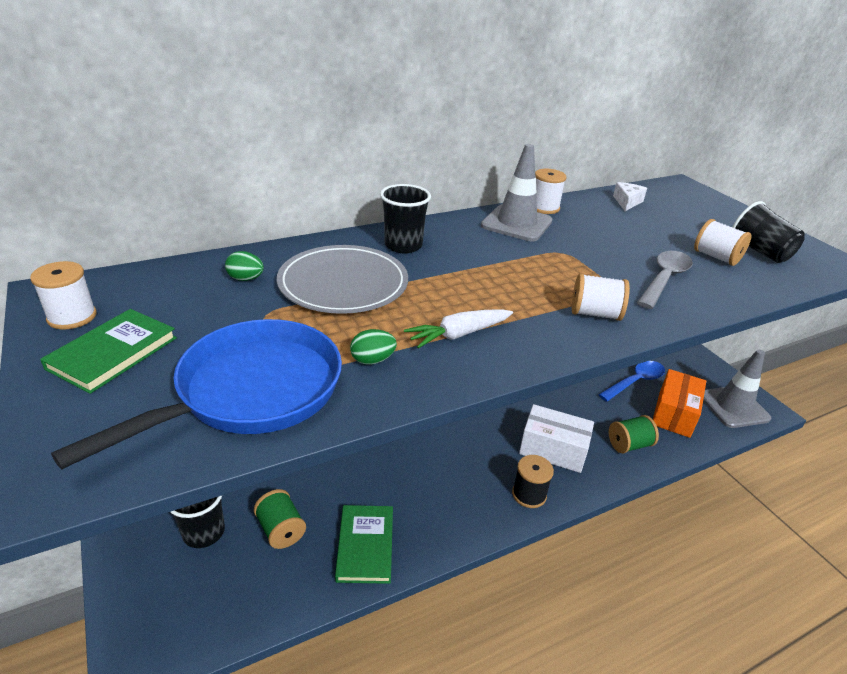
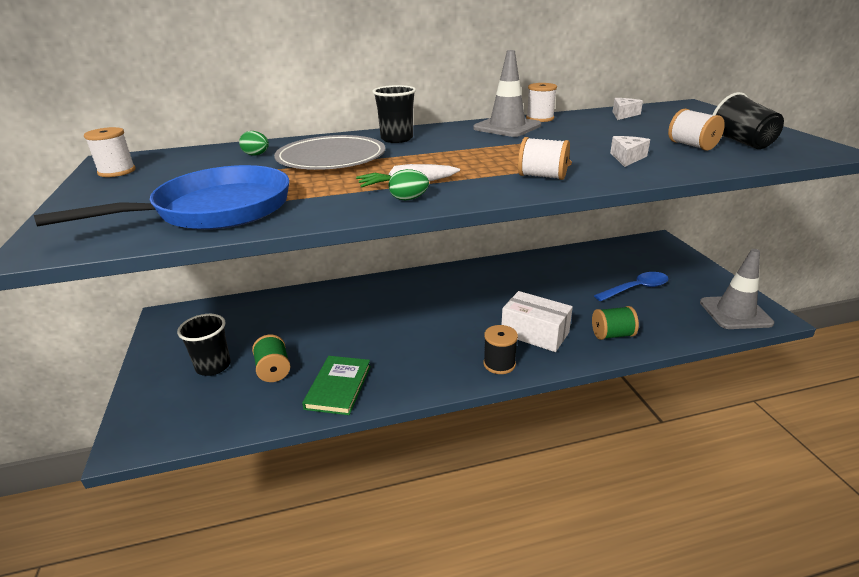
camera: 15 degrees right, 5 degrees down
(113, 353) = (131, 189): green book -> none
(372, 360) = (323, 197): green egg -> green egg (408, 199)
(664, 279) = (627, 158): grey spoon -> white cheese
(674, 413) = (668, 314): orange box -> none

